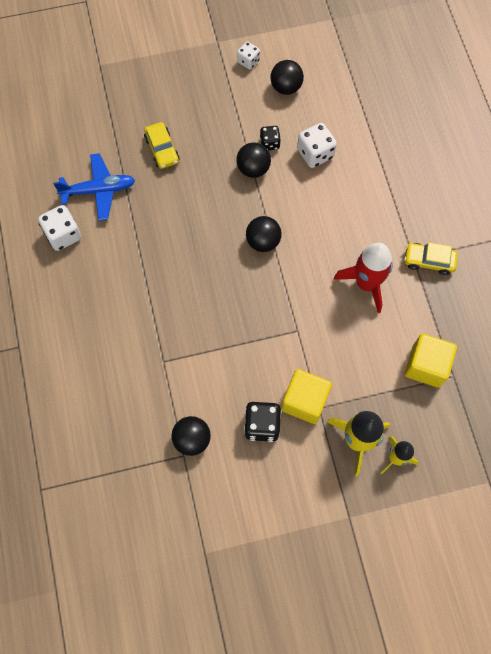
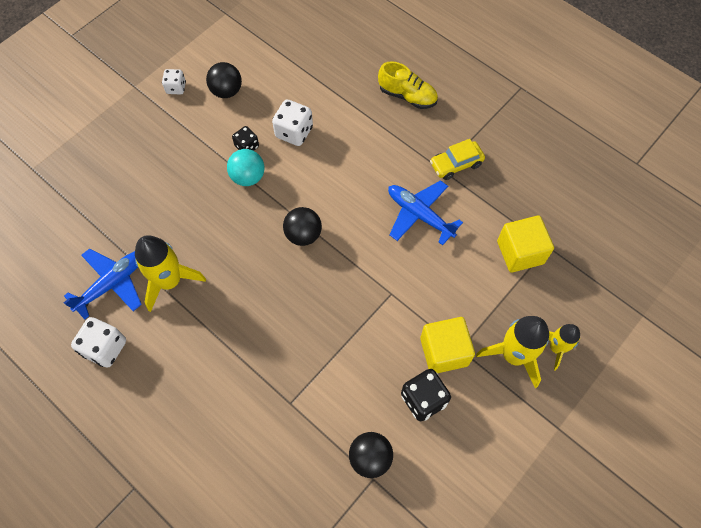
camera: 35 degrees left, 5 degrees down
(140, 214) = (170, 281): none -> yellow rocket
(162, 150) = (149, 210): yellow car -> none
(253, 169) = (248, 177): black ball -> turquoise ball
(366, 283) = (419, 215): red rocket -> blue plane
(432, 179) = (407, 96): none -> yellow shoe

